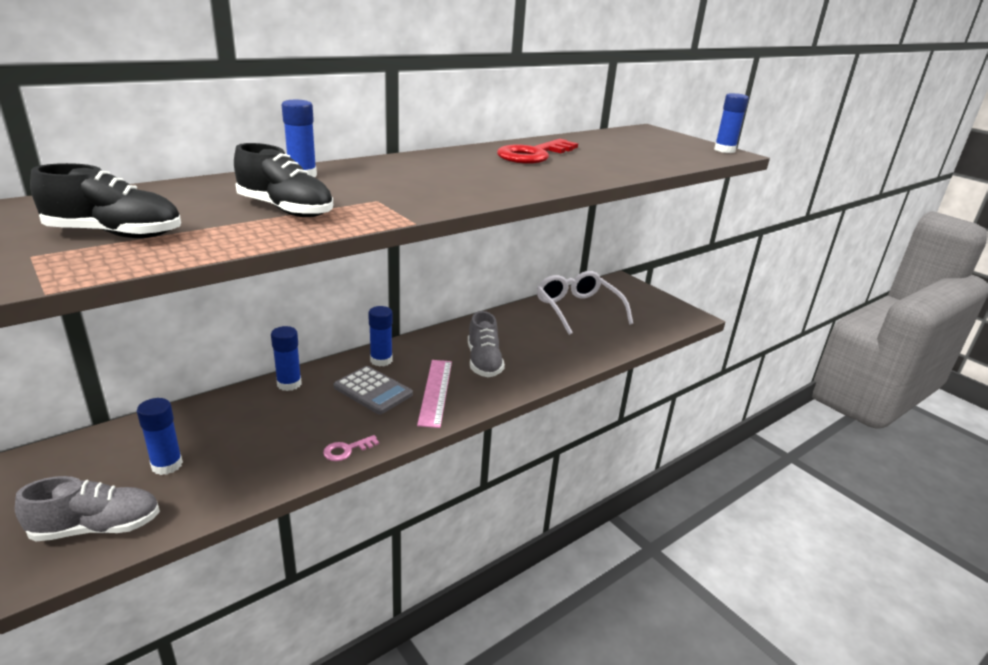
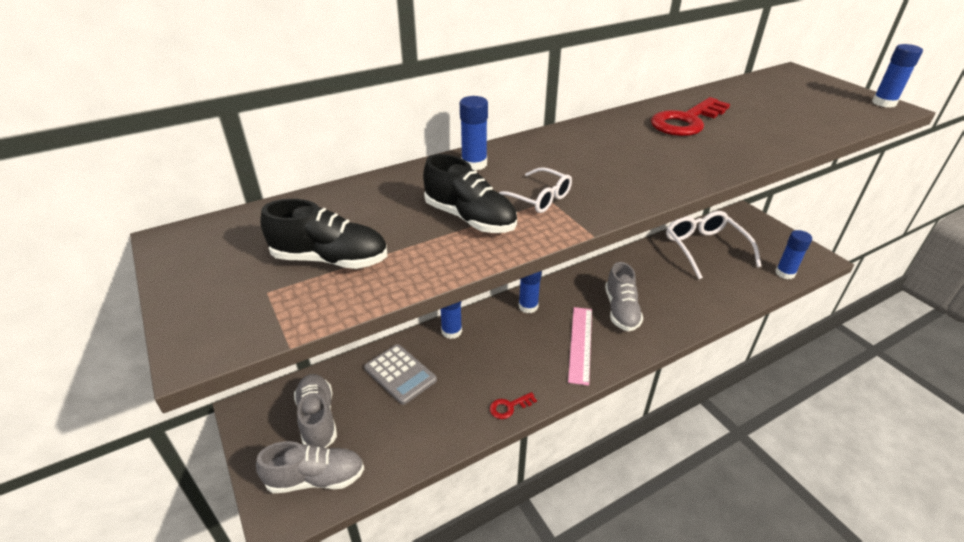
camera: 10 degrees right, 10 degrees up
(110, 470) = (318, 418): none -> grey shoe
(167, 465) = (362, 416): blue glue stick -> blue glue stick (785, 273)
(347, 450) = (509, 407): pink key -> red key
(365, 198) = (538, 198): none -> white glasses
(373, 391) = (524, 341): grey calculator -> grey calculator (400, 374)

